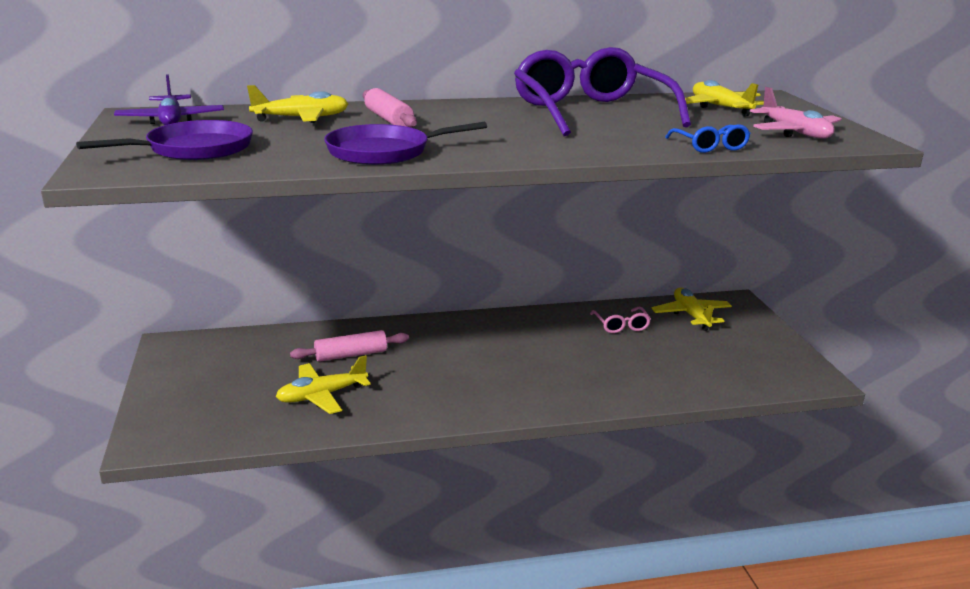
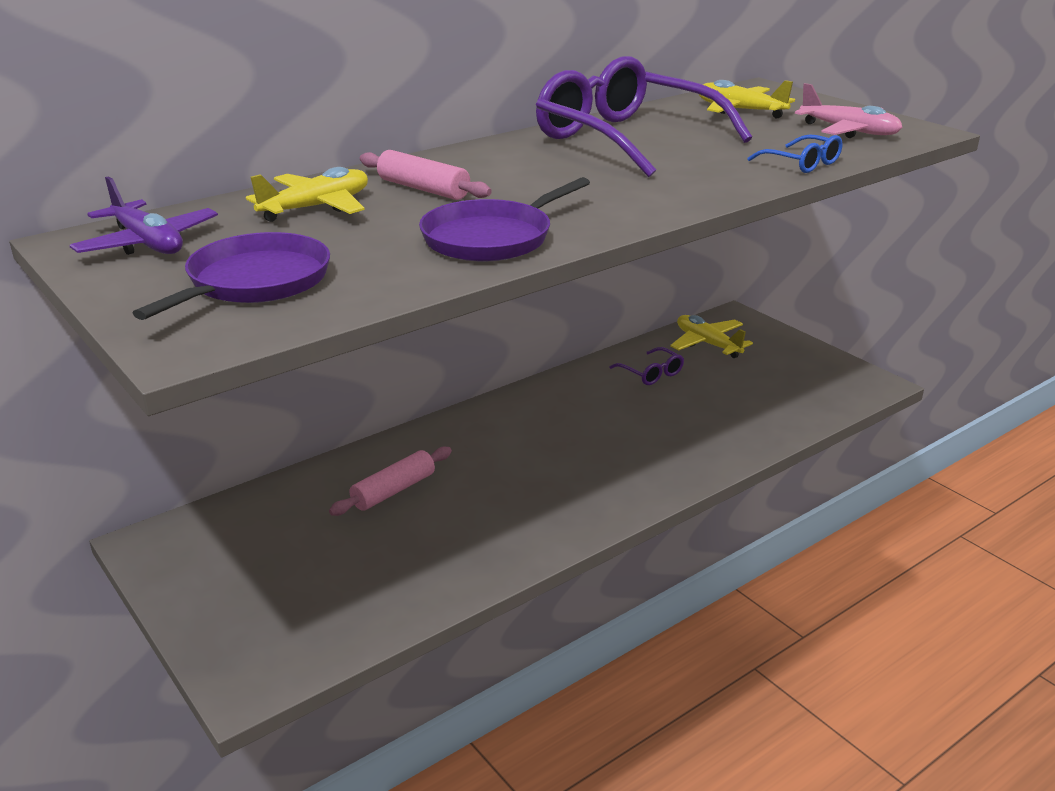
camera: 25 degrees left, 5 degrees up
(321, 396) = (407, 553): yellow plane -> none
(621, 325) = (651, 373): pink glasses -> purple glasses

